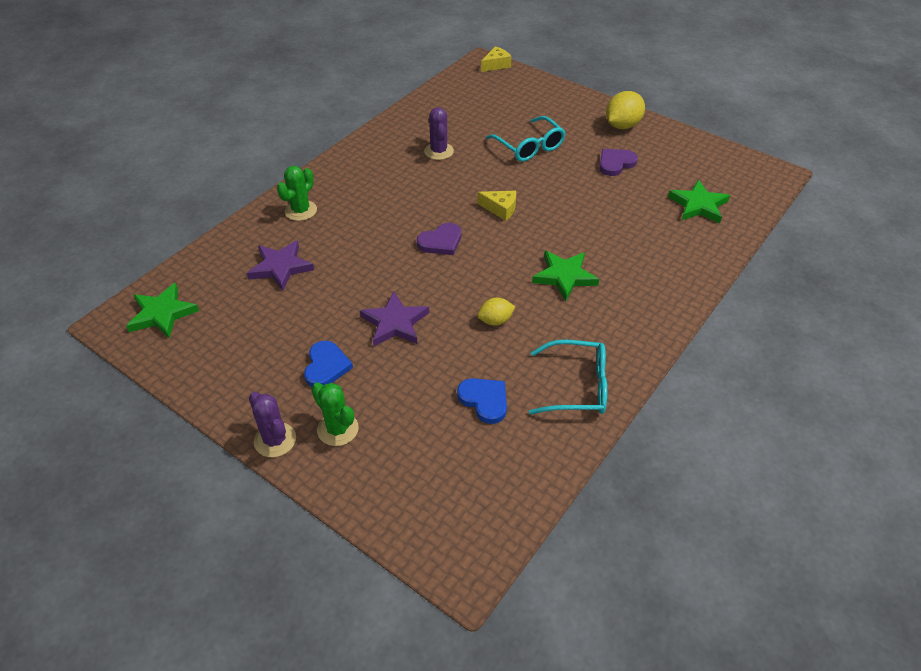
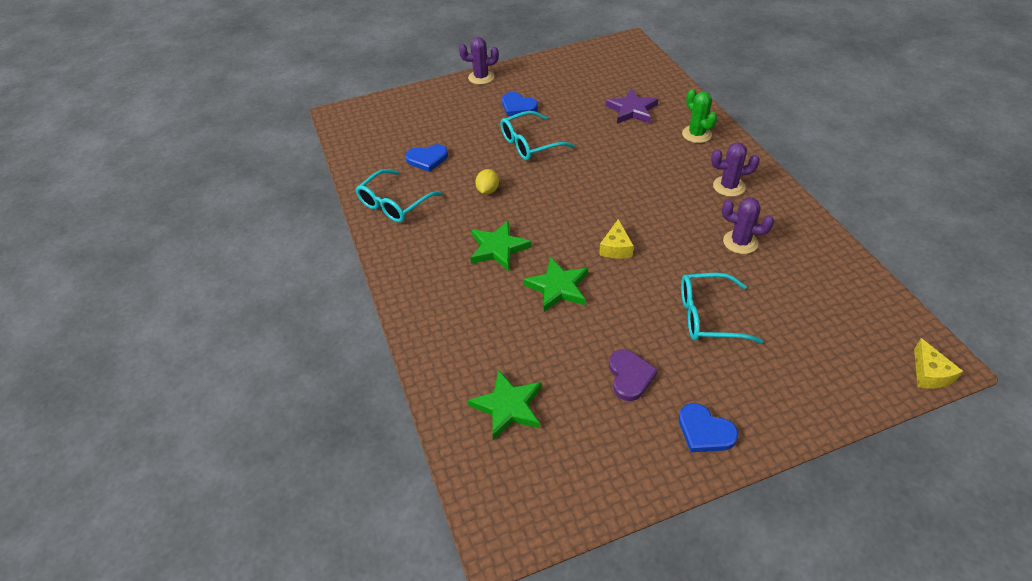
camera: 125 degrees right, 0 degrees up
(162, 313) = (622, 58): green star -> green star (558, 287)
(338, 429) = (466, 99): green cactus -> none
(371, 173) = (729, 186): none -> purple cactus
(395, 323) = (529, 144): purple star -> turquoise glasses
(441, 242) = (599, 195): purple heart -> none
(500, 209) = (616, 248): yellow cheese -> yellow cheese turned 45 degrees counterclockwise
(622, 125) = (705, 431): yellow lemon -> blue heart

